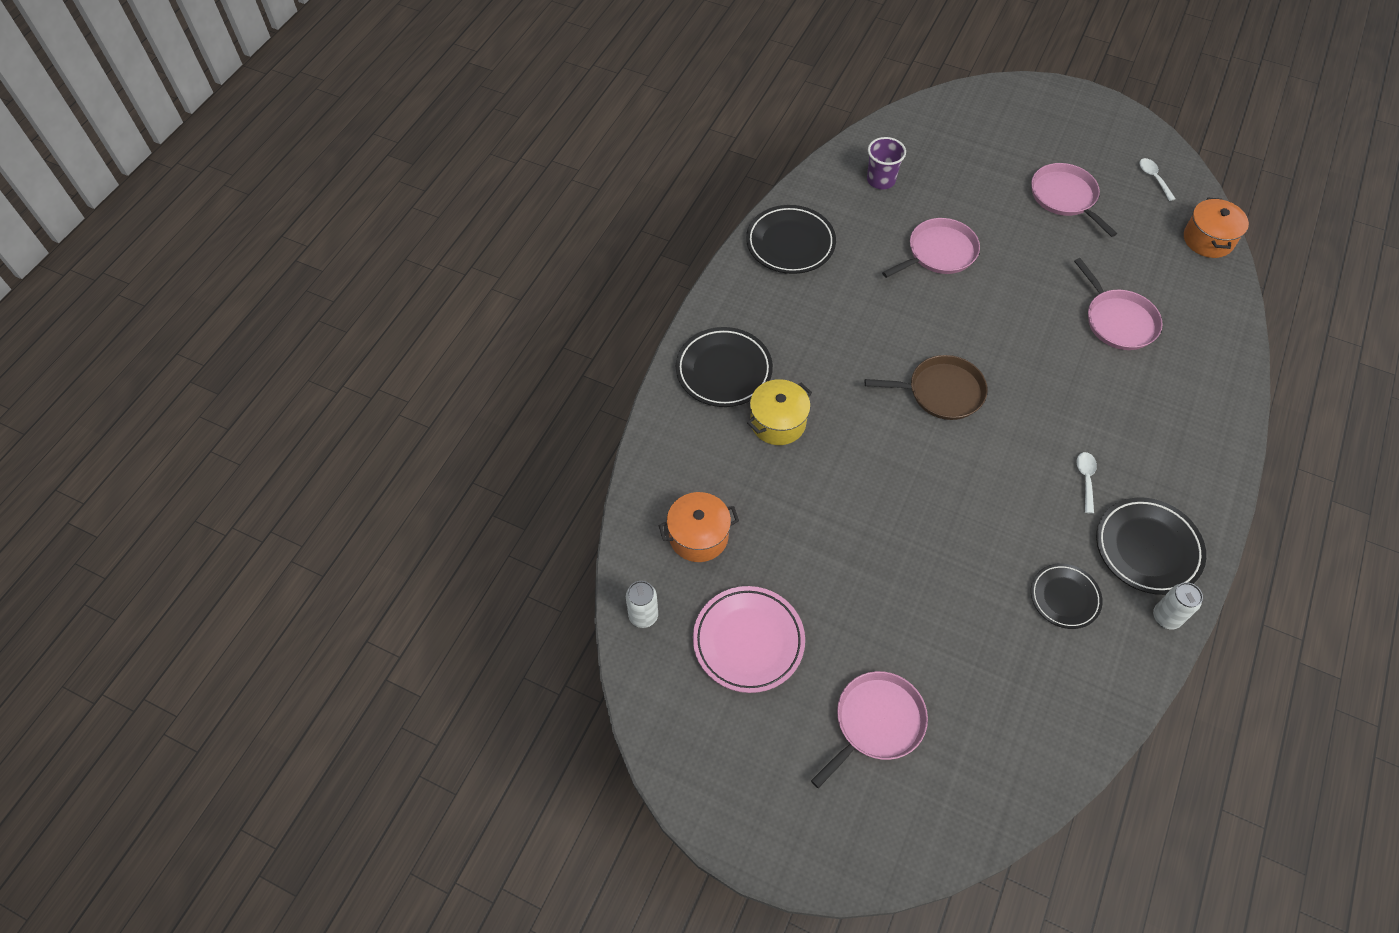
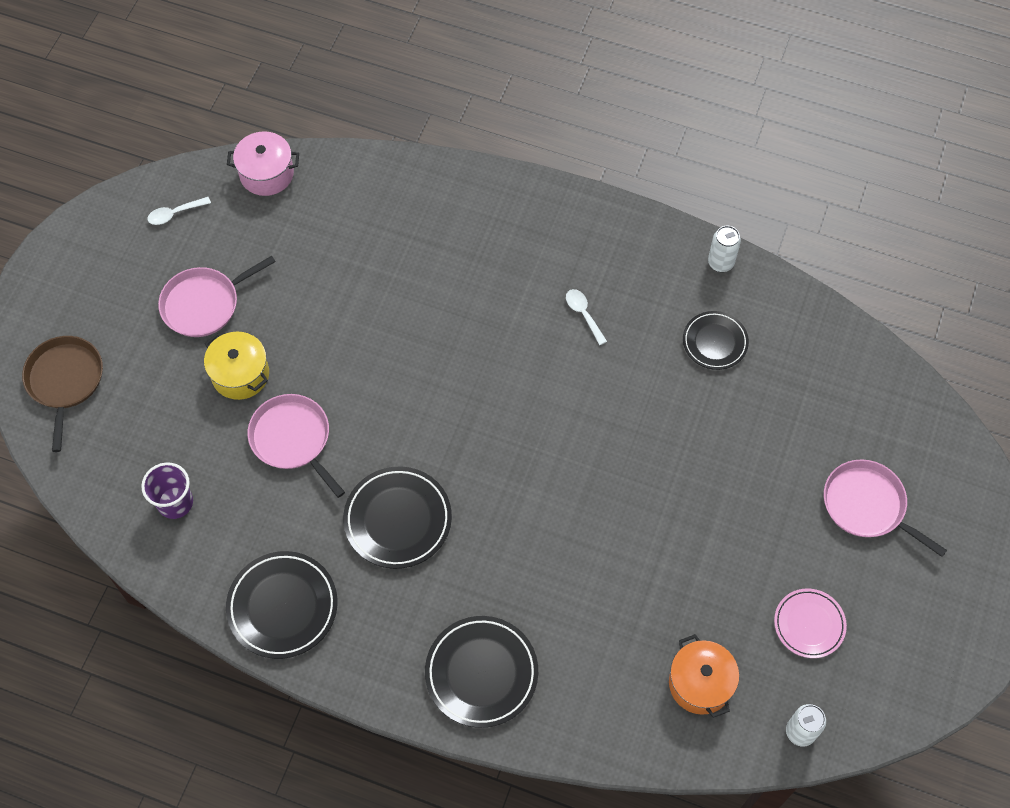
camera: 95 degrees left, 5 degrees up
(748, 641) = (809, 624): pink plate -> pink plate, size x0.64
(778, 422) = (547, 609): yellow pot -> yellow pot (240, 374)
(941, 392) = (490, 441): brown pan -> brown pan (65, 381)
(1086, 479) = (583, 314): white spoon -> white spoon turned 60 degrees clockwise
(1118, 321) = (383, 268): pink pan -> none
(1147, 548) = (652, 270): black plate -> black plate (398, 520)
(1208, 239) = (266, 174): orange pot -> pink pot

